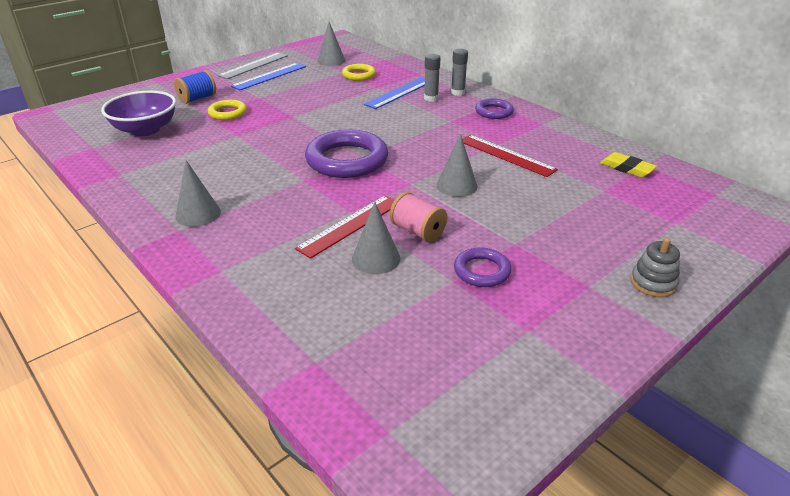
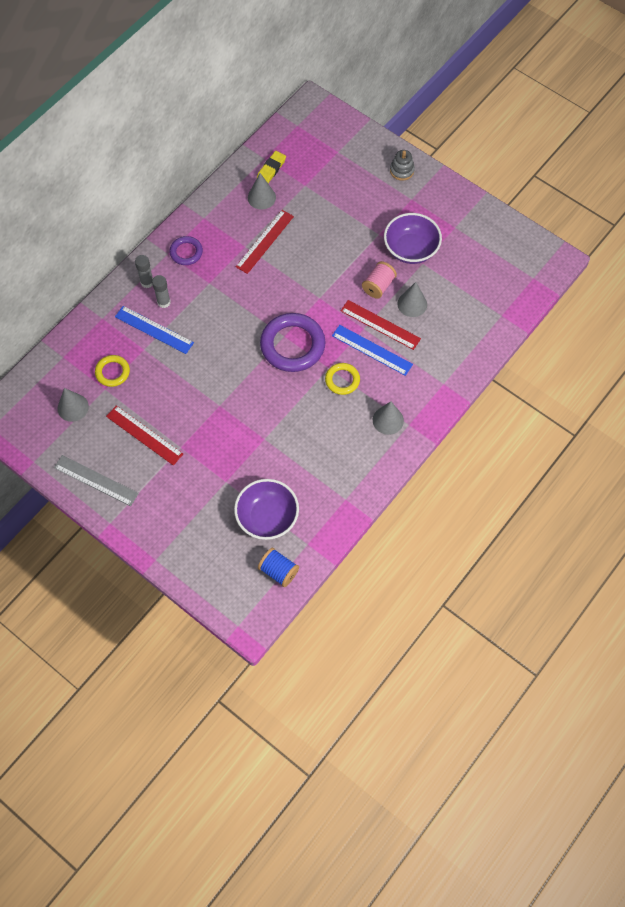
camera: 100 degrees left, 30 degrees up
(197, 98) = (192, 501): blue spool -> blue spool (278, 571)
(228, 113) = (221, 462): yellow ring -> yellow ring (342, 380)
(269, 76) = (125, 455): blue ruler -> blue ruler (372, 350)
(284, 84) = (144, 435): none -> red ruler
(456, 186) = (317, 269): grey cone -> grey cone (261, 197)
(482, 271) = (411, 249): purple ring -> purple bowl

